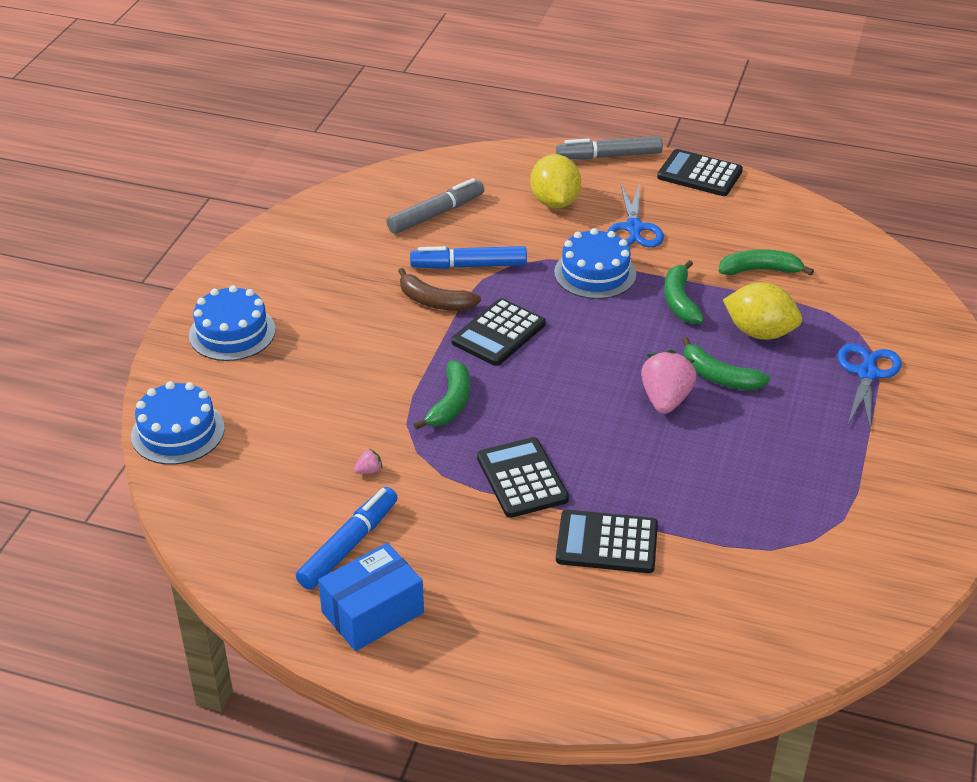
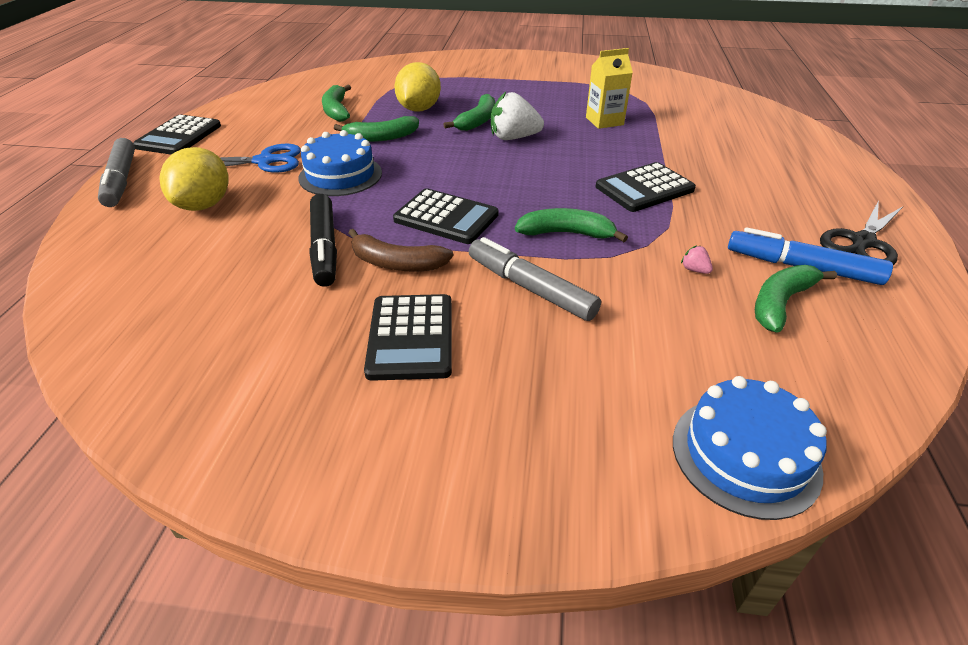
camera: 100 degrees left, 0 degrees up
(232, 333) = (500, 446): blue cake -> none
(306, 509) = (780, 303): none -> green banana
(372, 612) = (862, 242): blue box -> black scissors
(434, 301) = (396, 263): brown banana -> brown banana turned 90 degrees clockwise
(436, 214) = (206, 284): grey marker -> grey marker (530, 288)
(468, 266) = (325, 247): blue marker -> black marker
(554, 202) = (204, 205): yellow lemon -> yellow lemon turned 60 degrees counterclockwise
(607, 543) = (687, 151): black calculator -> black calculator (411, 337)
(665, 400) = (513, 138): pink strawberry -> white strawberry
(707, 489) = (604, 121): none -> yellow carton
(867, 374) = (457, 79): blue scissors -> none

